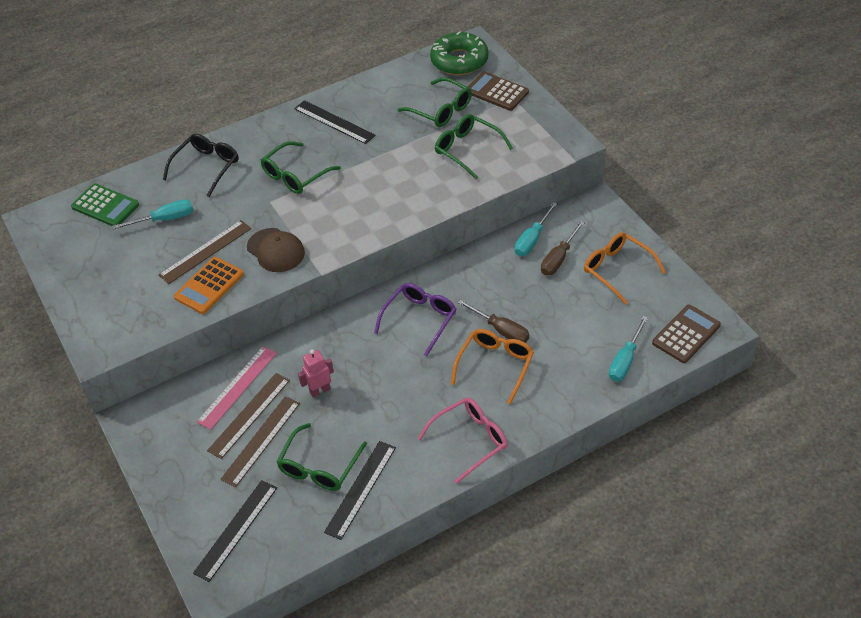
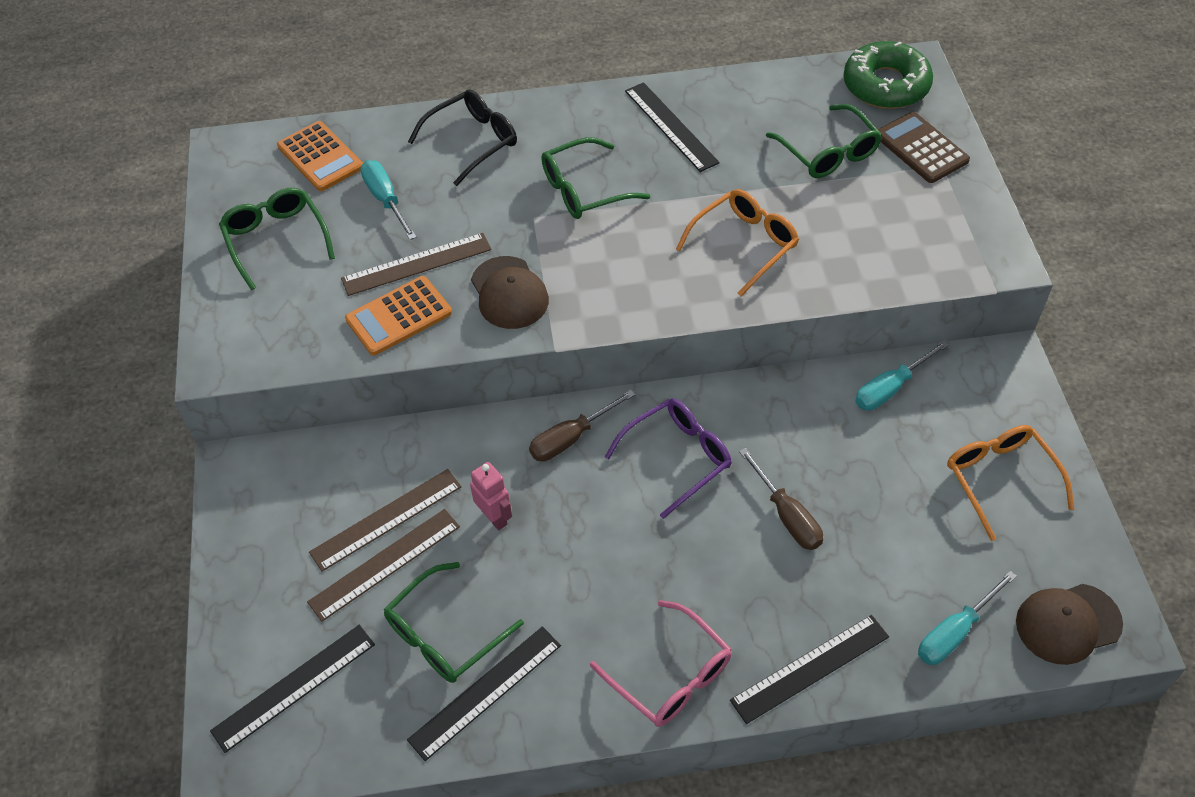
camera: 20 degrees right, 5 degrees up
(105, 206) = (320, 157): green calculator -> orange calculator
(165, 219) = (386, 200): turquoise screwdriver -> turquoise screwdriver turned 120 degrees counterclockwise
(237, 387) = (389, 471): pink ruler -> none
(320, 390) = (495, 517): pink robot -> pink robot turned 60 degrees clockwise
(467, 150) = (841, 225): green glasses -> green glasses (276, 240)
(470, 440) = (670, 675): pink glasses -> pink glasses turned 60 degrees clockwise
(495, 365) = (756, 569): orange glasses -> orange glasses (744, 245)
(550, 408) = (810, 668): none -> black ruler
(559, 258) = (918, 431): brown screwdriver -> brown screwdriver (571, 438)
(686, 334) = (1068, 623): brown calculator -> brown cap

